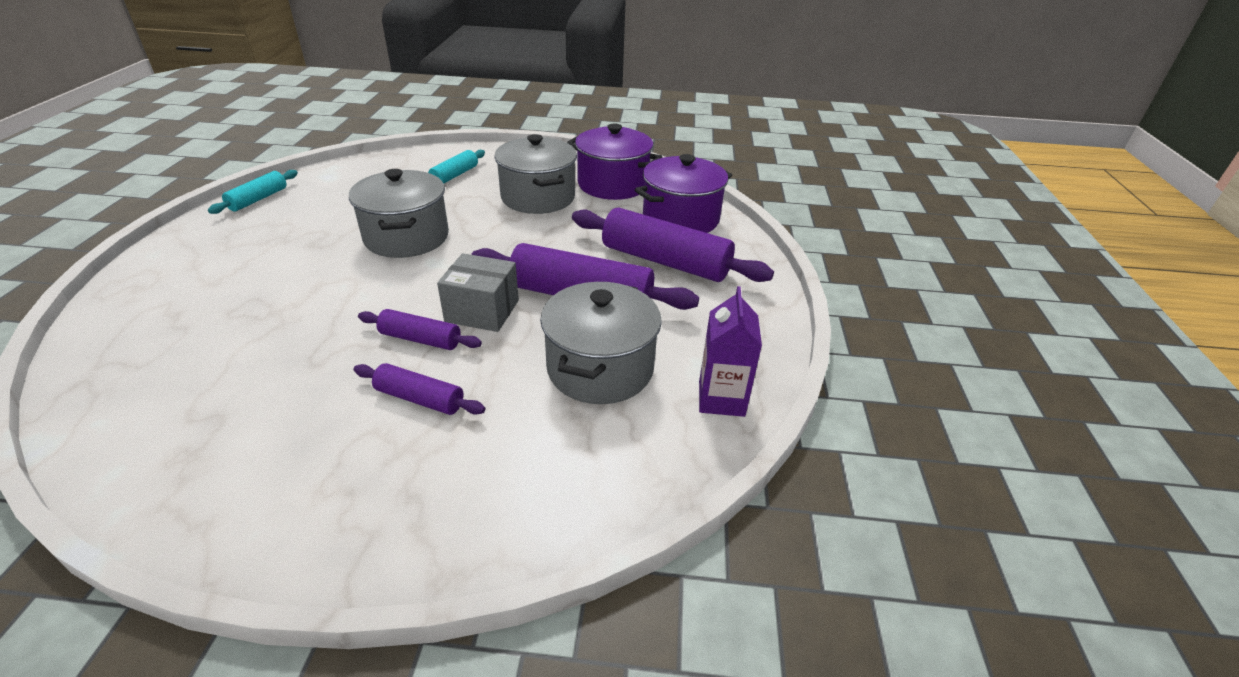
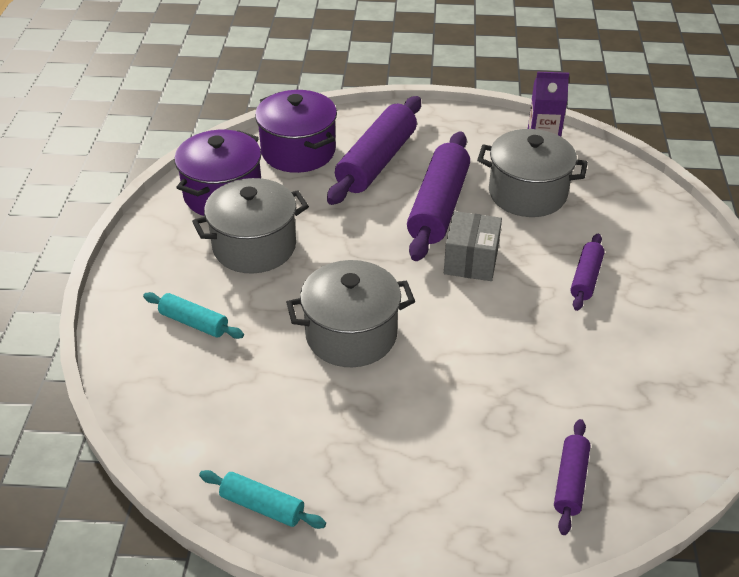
camera: 90 degrees left, 5 degrees up
(420, 339) = (518, 291): purple rolling pin -> purple rolling pin (570, 482)

